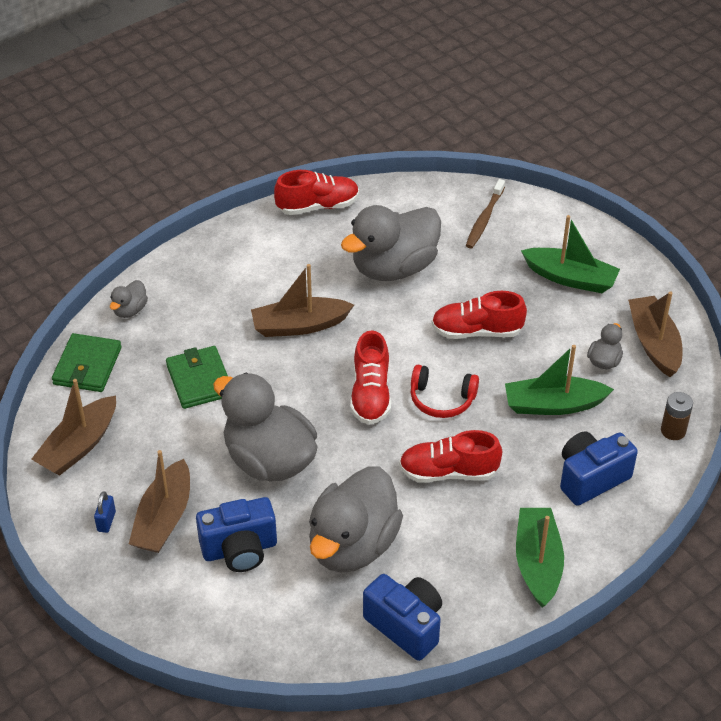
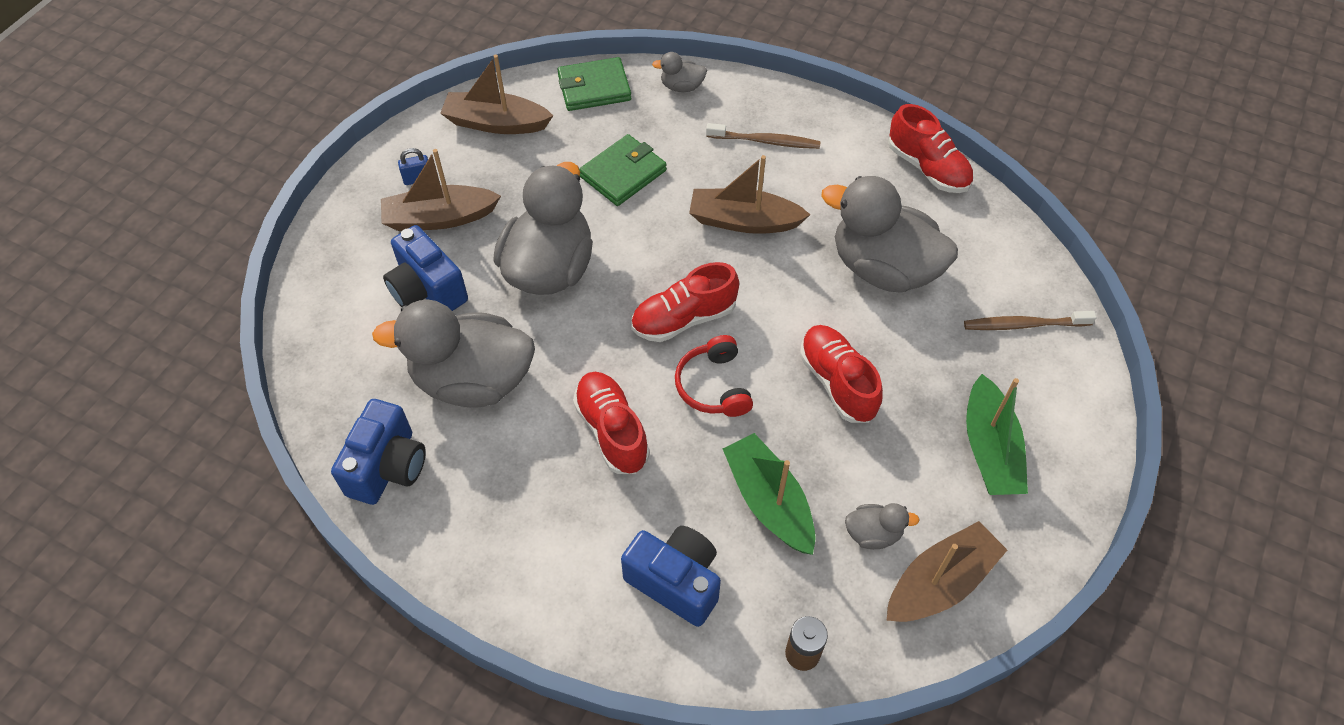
camera: 65 degrees right, 10 degrees up
(227, 282) = (765, 141): none -> brown toothbrush
(299, 326) = (743, 221): brown boat -> brown boat turned 45 degrees counterclockwise
(537, 563) = (523, 566): green boat -> none

